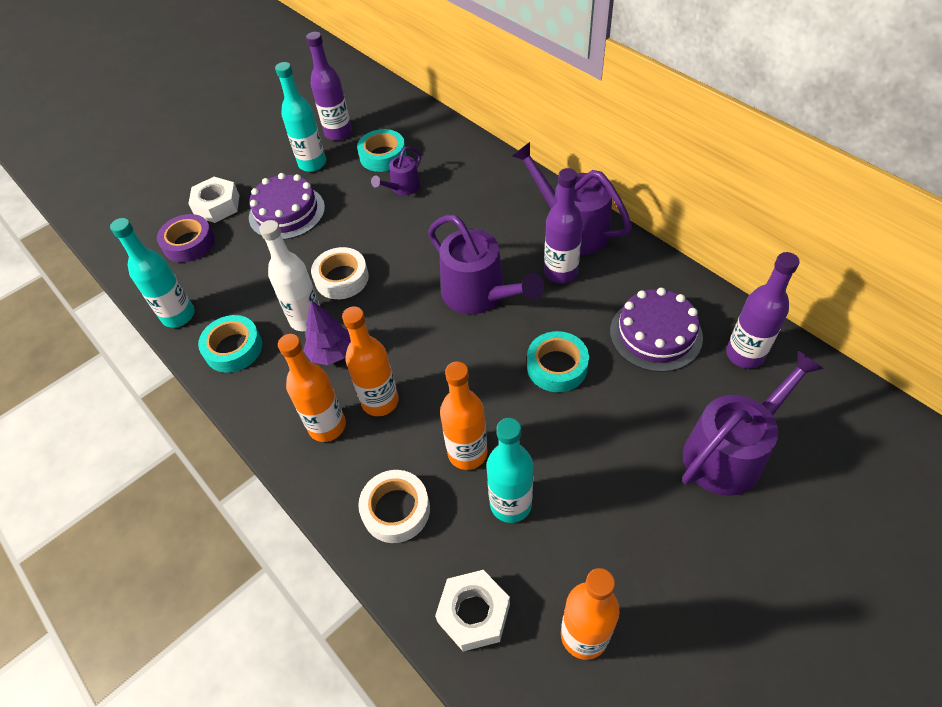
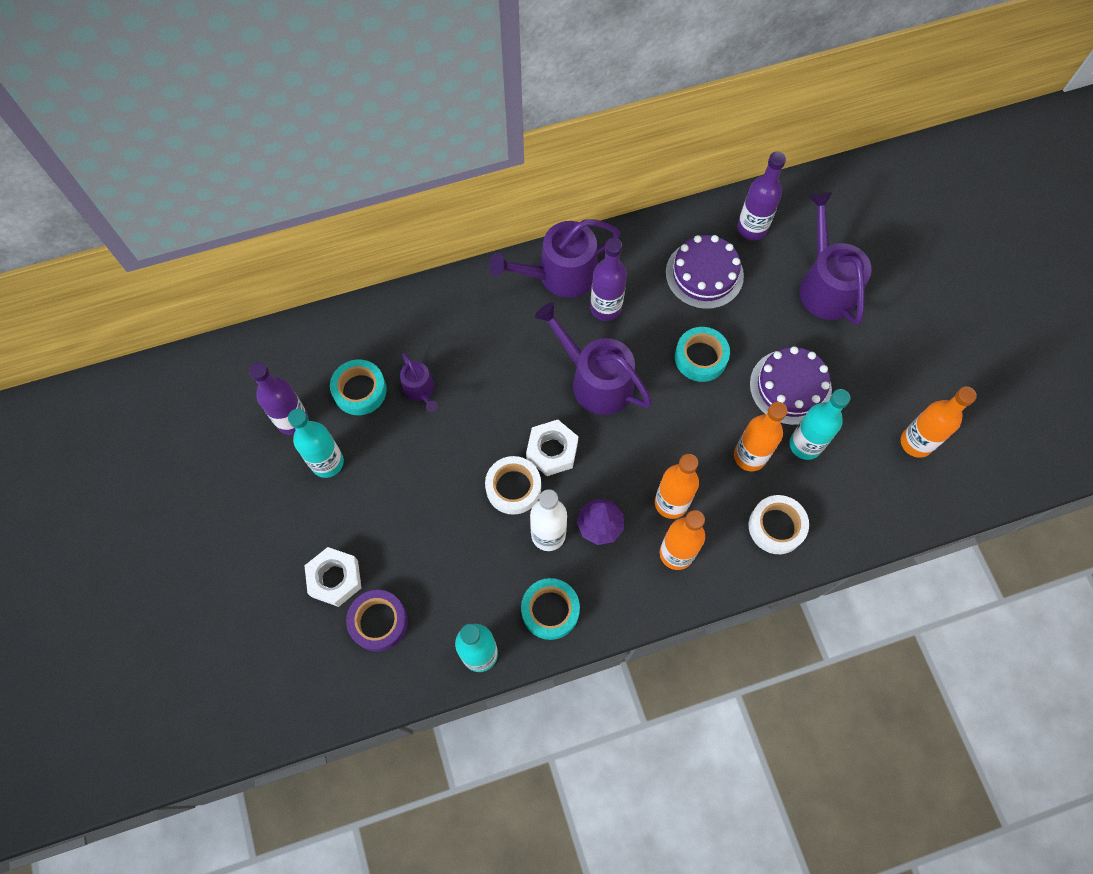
camera: 70 degrees left, 15 degrees up
(287, 212) = (389, 510): purple cake -> purple cake (790, 387)
(473, 613) = (876, 504): white nut -> white nut (552, 451)
(479, 294) = (596, 381): purple watering can -> purple watering can turned 120 degrees counterclockwise

